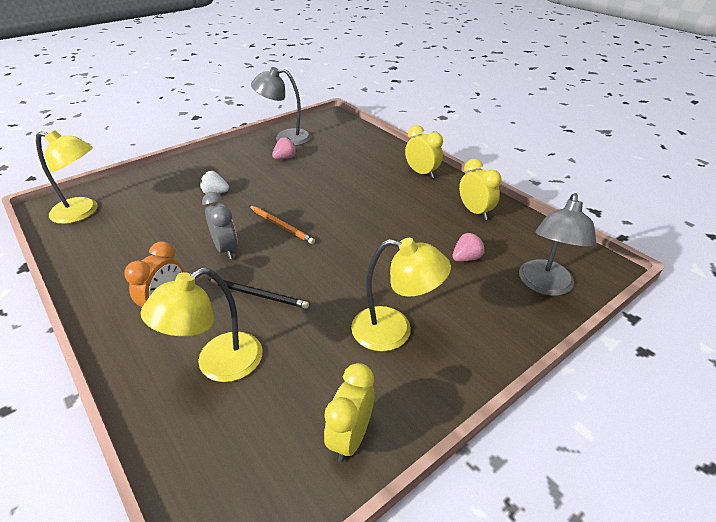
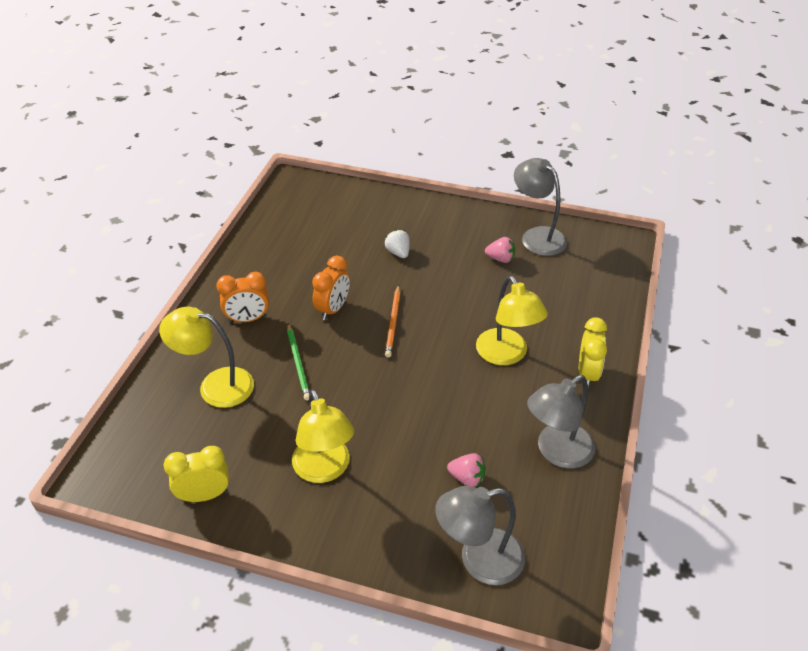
camera: 55 degrees right, 5 degrees up
(83, 212) = (302, 202): yellow lamp -> yellow lamp (506, 355)
(226, 249) = (333, 309): grey clock -> orange clock
(259, 295) = (298, 363): black pencil -> green pencil
(475, 212) = (557, 452): yellow clock -> grey lamp

